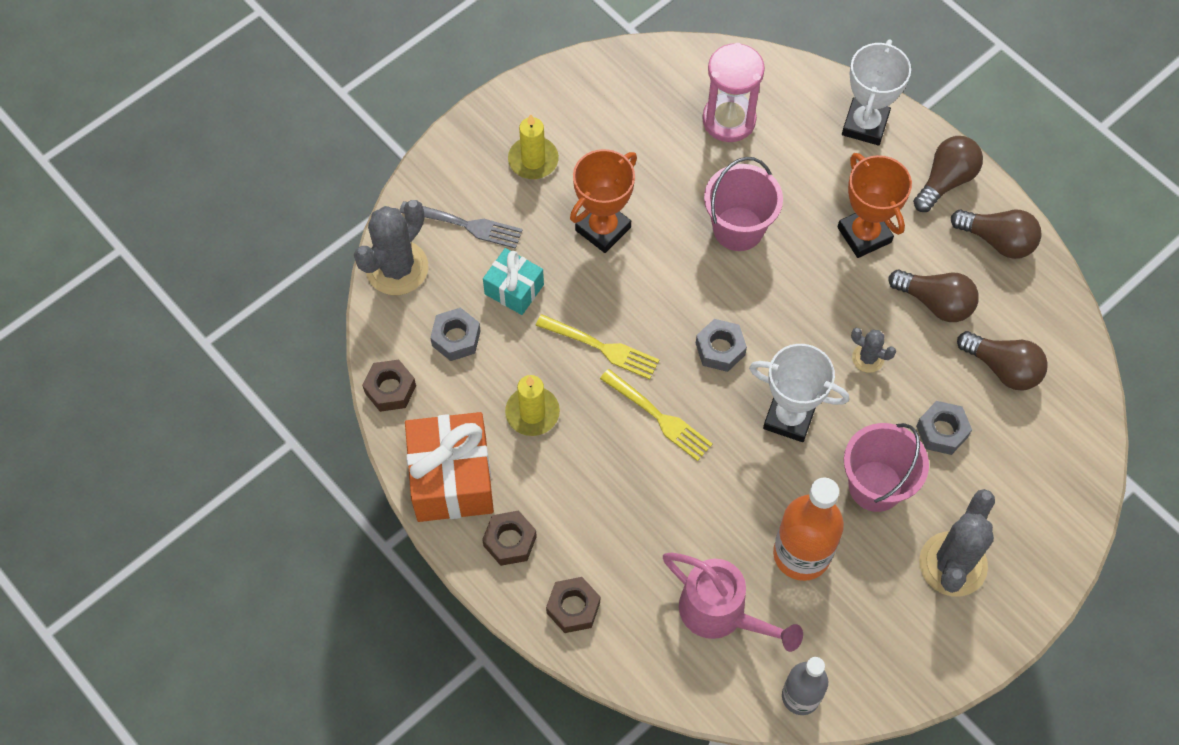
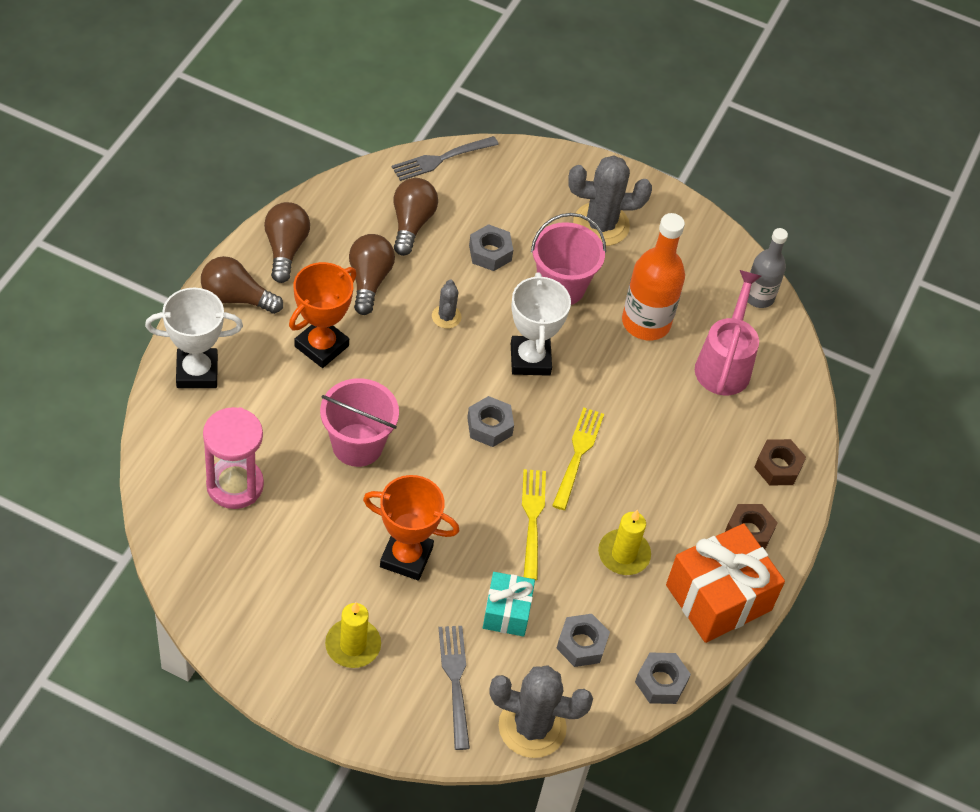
camera: 120 degrees left, 10 degrees down
(390, 389) = (661, 682): brown nut -> grey nut
(1090, 430) = (441, 159): none -> grey fork

